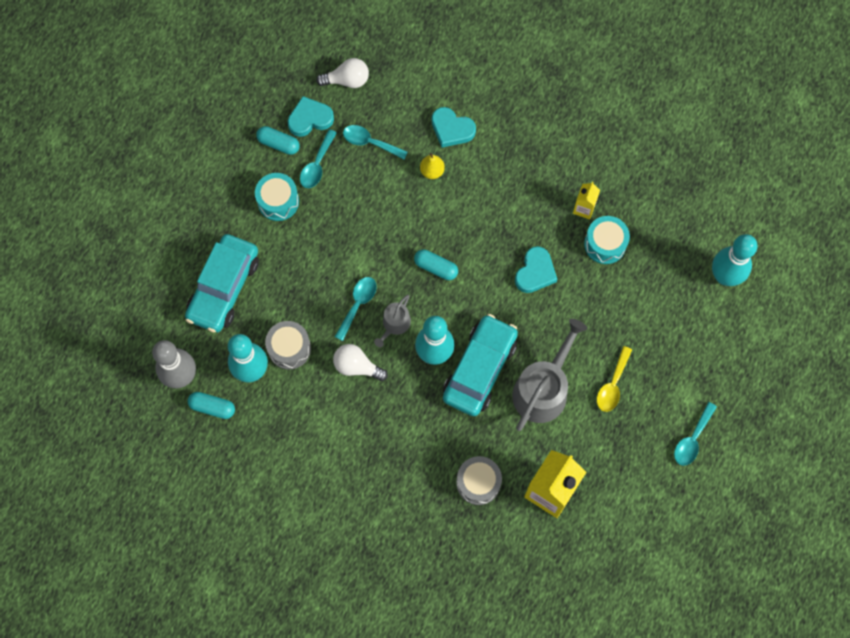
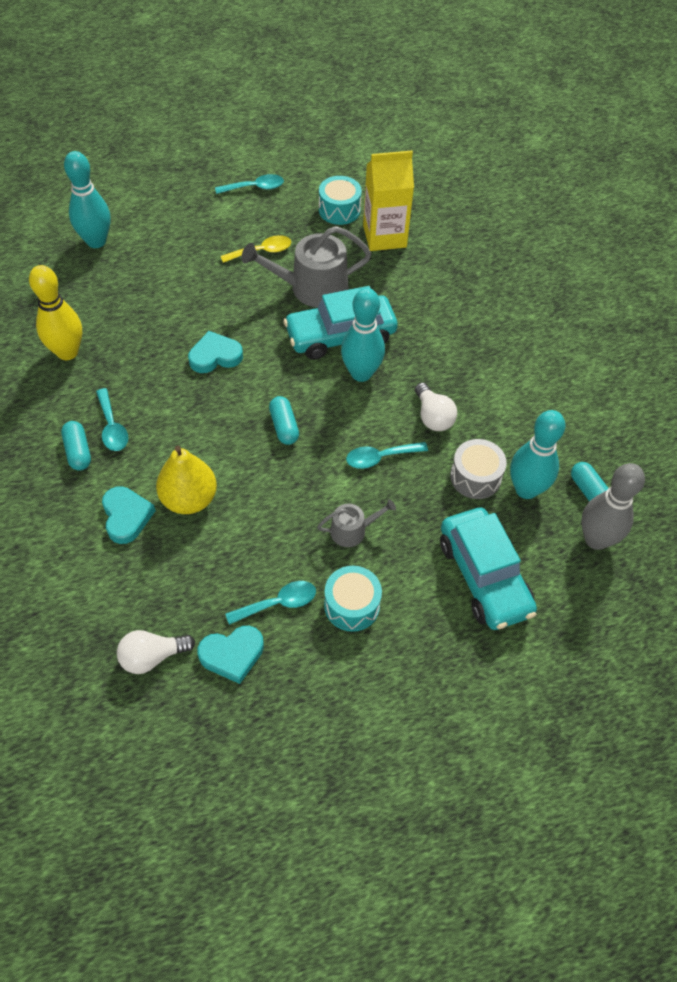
camera: 135 degrees left, 15 degrees down
(224, 288) = (484, 576): turquoise car -> turquoise car turned 90 degrees clockwise
(278, 144) = (289, 660): turquoise capsule -> turquoise capsule (78, 451)
(310, 119) = (232, 654): turquoise heart -> turquoise heart turned 45 degrees counterclockwise
(347, 80) = (152, 657): white light bulb -> white light bulb turned 60 degrees counterclockwise
(370, 142) = (207, 576): turquoise spoon -> turquoise spoon (112, 427)
(394, 325) = (368, 418): grey watering can -> grey watering can (352, 530)
(432, 171) = (189, 499): yellow pear -> yellow pear, size x1.87
(478, 483) = (428, 278): grey drum -> none
(584, 208) = (118, 362): yellow carton -> none
(605, 244) = (140, 328): turquoise drum -> turquoise drum (339, 210)
(621, 184) = (67, 352): none -> yellow bowling pin

